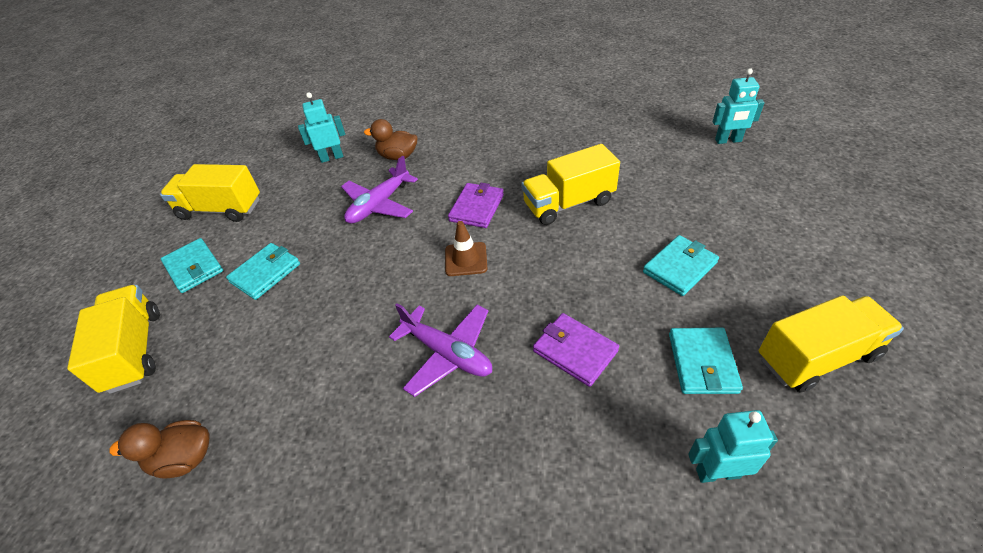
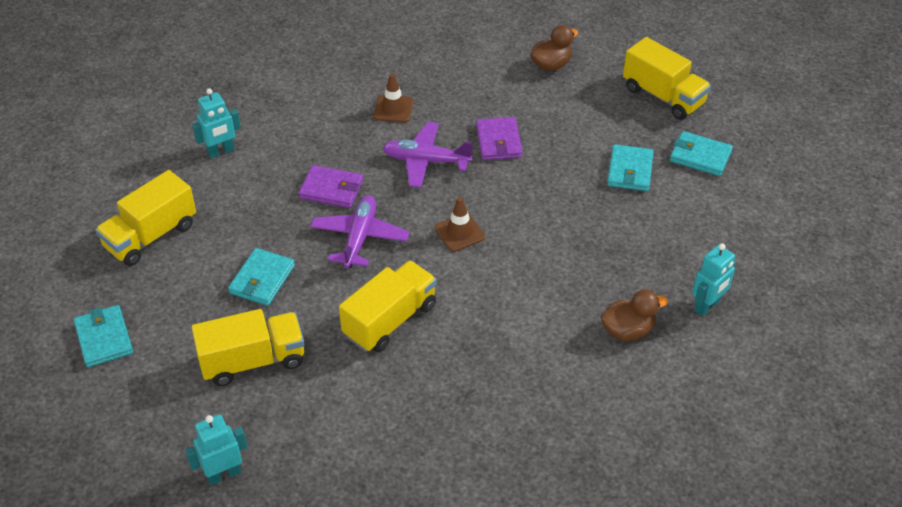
camera: 150 degrees right, 0 degrees up
(220, 209) = (752, 210): yellow truck -> yellow truck (253, 361)
(379, 204) = (590, 262): purple plane -> purple plane (359, 238)
(438, 460) = (393, 109): none -> brown traffic cone
(476, 208) = (484, 287): purple wallet -> purple wallet (498, 141)
(702, 363) = (235, 208): turquoise wallet -> turquoise wallet (104, 338)

